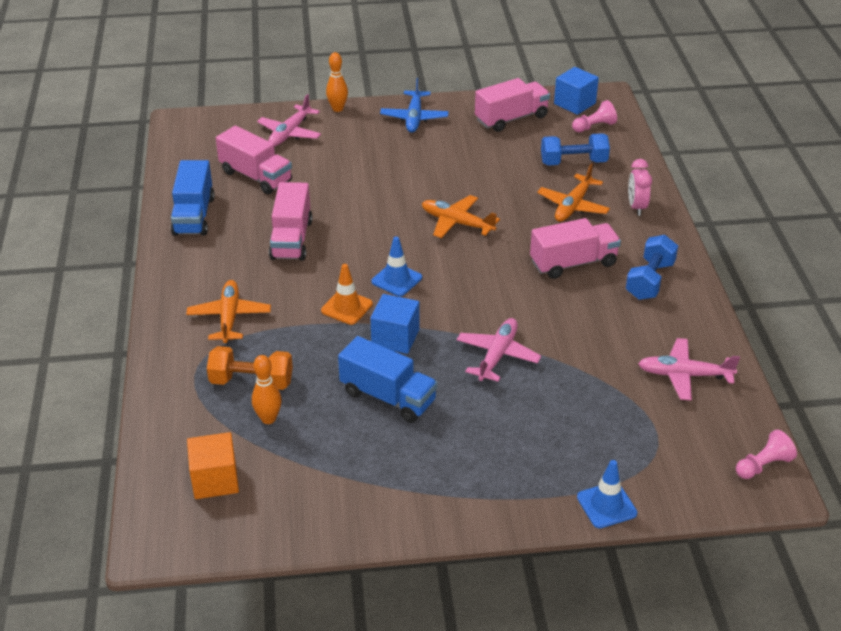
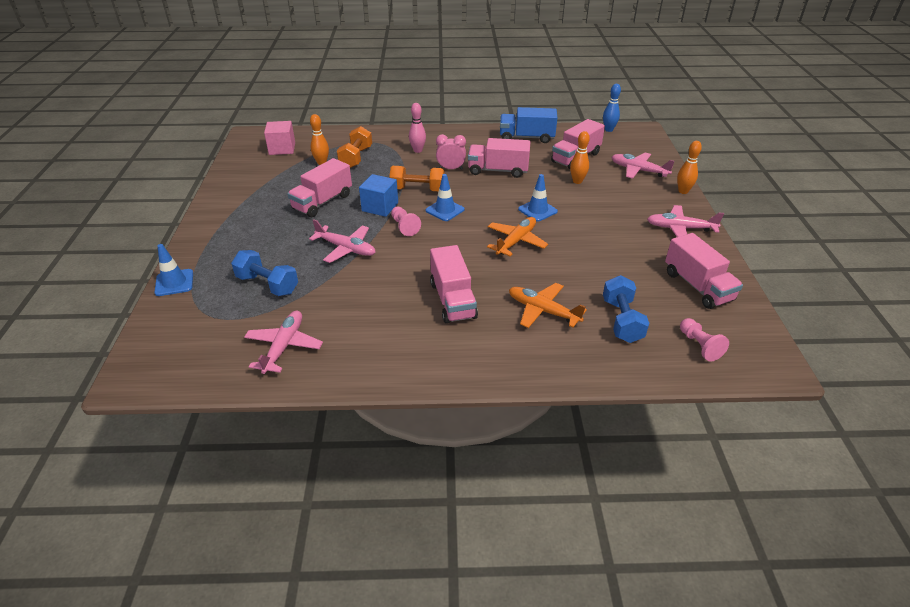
camera: 95 degrees right, 0 degrees up
(176, 147) = (608, 130): none -> blue bowling pin
(215, 480) = (282, 149): orange cube -> pink cube
(229, 317) = (418, 150): orange plane -> pink bowling pin
(318, 177) = (577, 181): none -> orange bowling pin
(347, 307) = (418, 189): orange traffic cone -> orange dumbbell
(388, 397) = (322, 202): blue truck -> pink truck
(389, 207) = (537, 210): none -> blue traffic cone
(414, 118) = (680, 228): blue plane -> pink plane
(574, 103) = (746, 336): blue cube -> none
(636, 207) = (542, 356): pink clock -> pink clock (451, 169)
(649, 280) = (419, 346): blue dumbbell -> blue dumbbell (267, 284)
(763, 465) = (157, 375): pink pawn -> pink pawn (404, 227)

